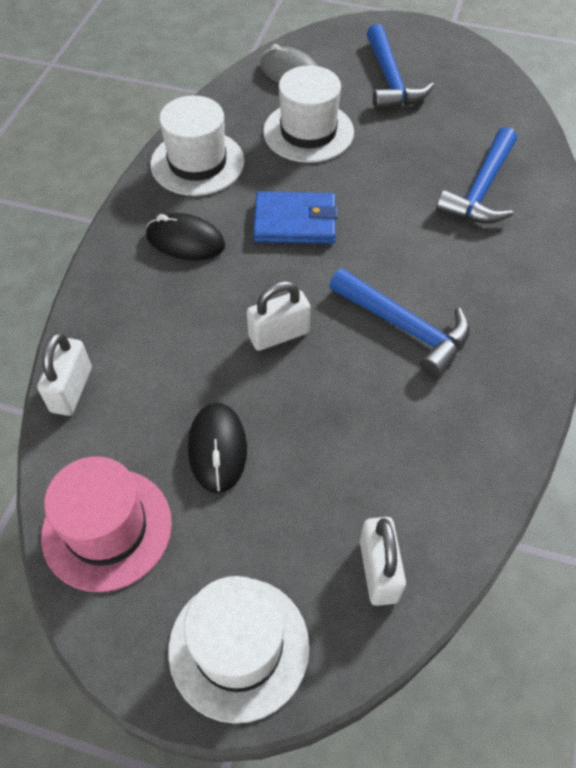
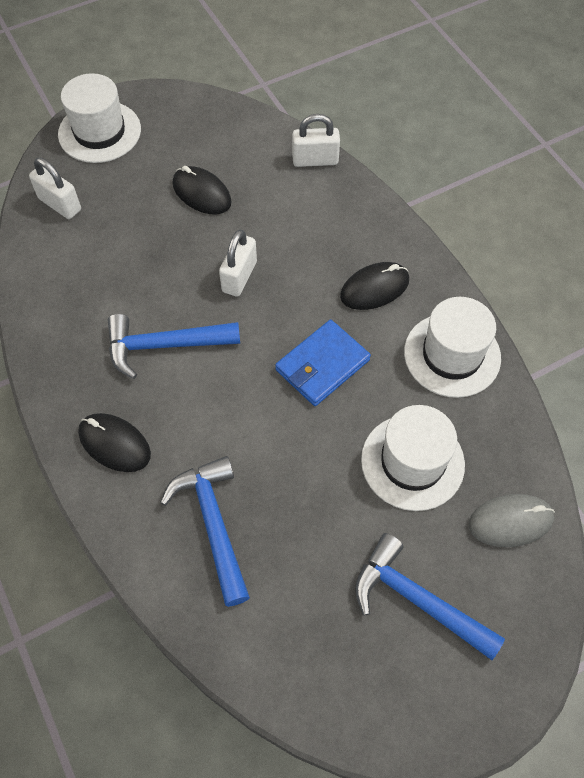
camera: 135 degrees right, 5 degrees up
(71, 390) = (315, 160): white padlock -> white padlock turned 60 degrees counterclockwise
(107, 528) = (213, 125): pink hat -> none
(514, 285) = (114, 444): none -> black mouse

